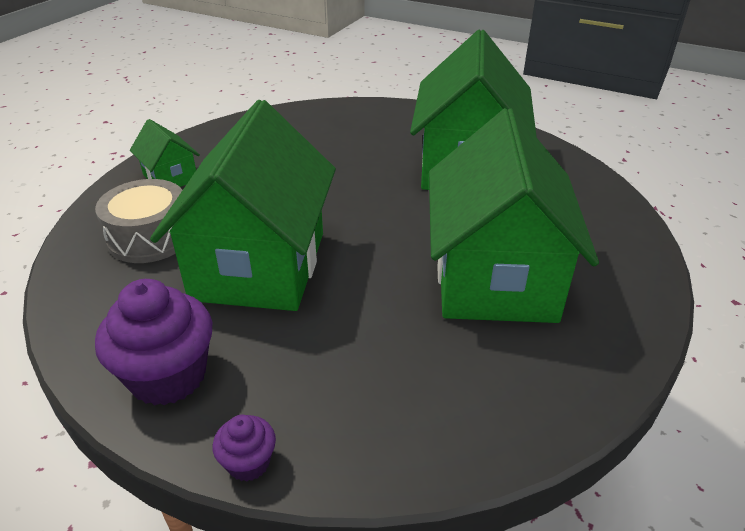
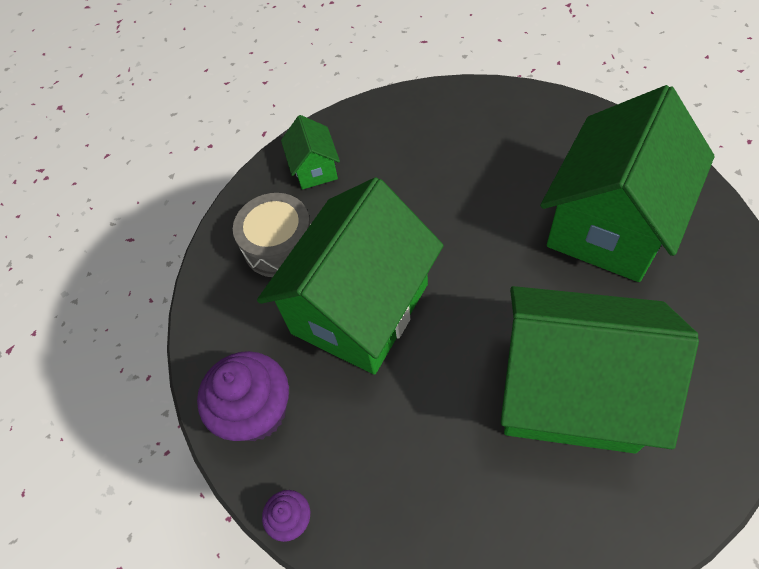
camera: 30 degrees right, 20 degrees up
(494, 278) = (570, 392): green house -> green house turned 75 degrees clockwise

